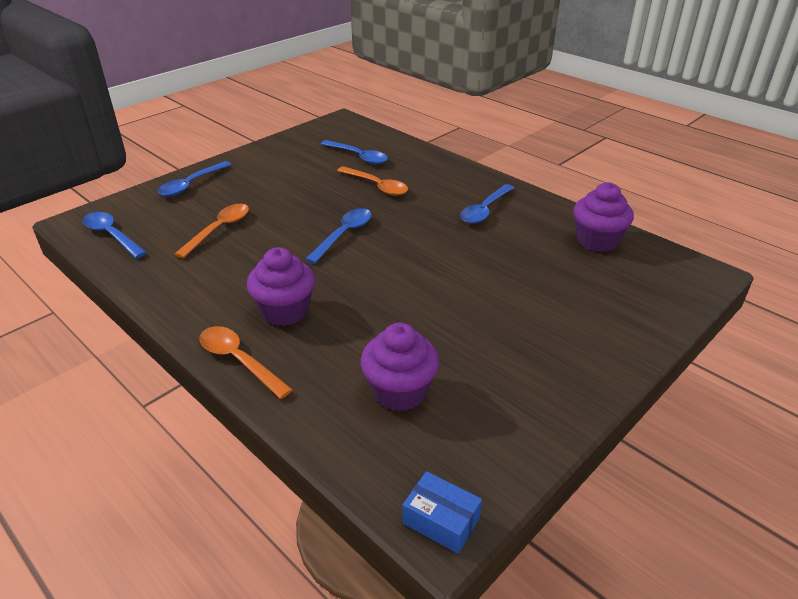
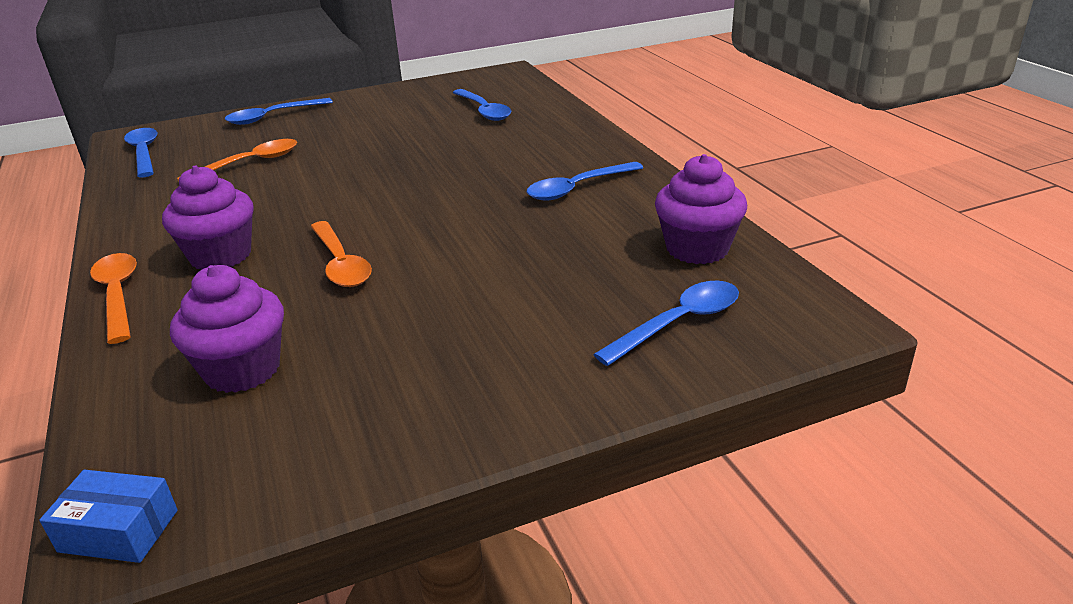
camera: 25 degrees right, 5 degrees down
(344, 234) = (374, 189): blue spoon -> blue spoon (678, 323)
(377, 186) = (470, 144): orange spoon -> orange spoon (341, 264)
(441, 520) = (118, 531): blue box -> blue box turned 45 degrees counterclockwise

